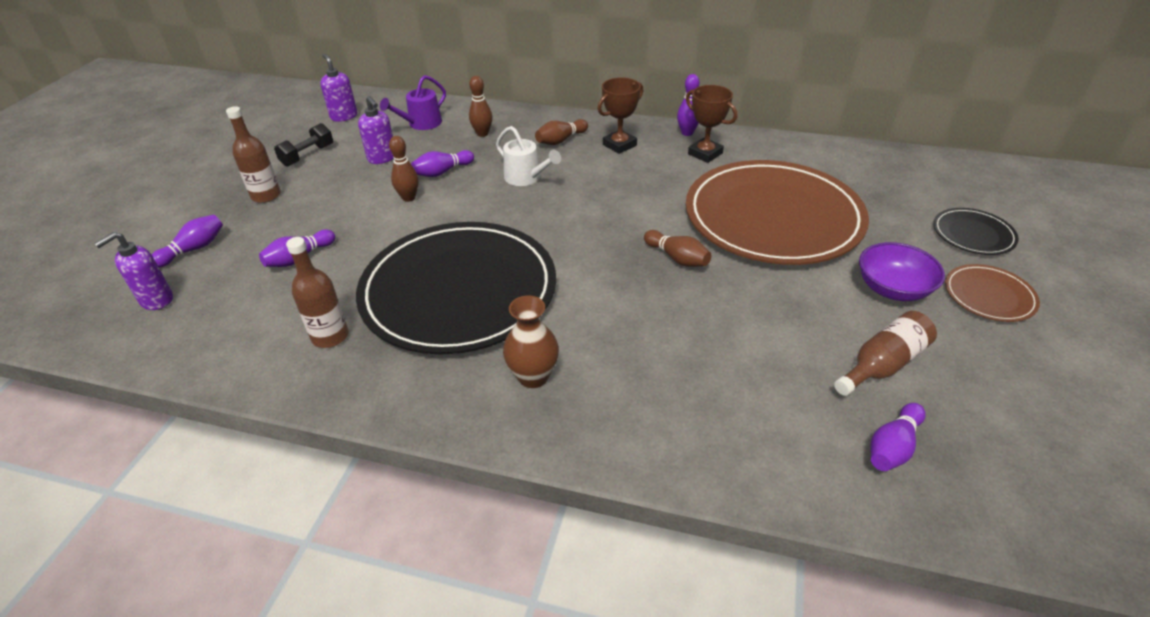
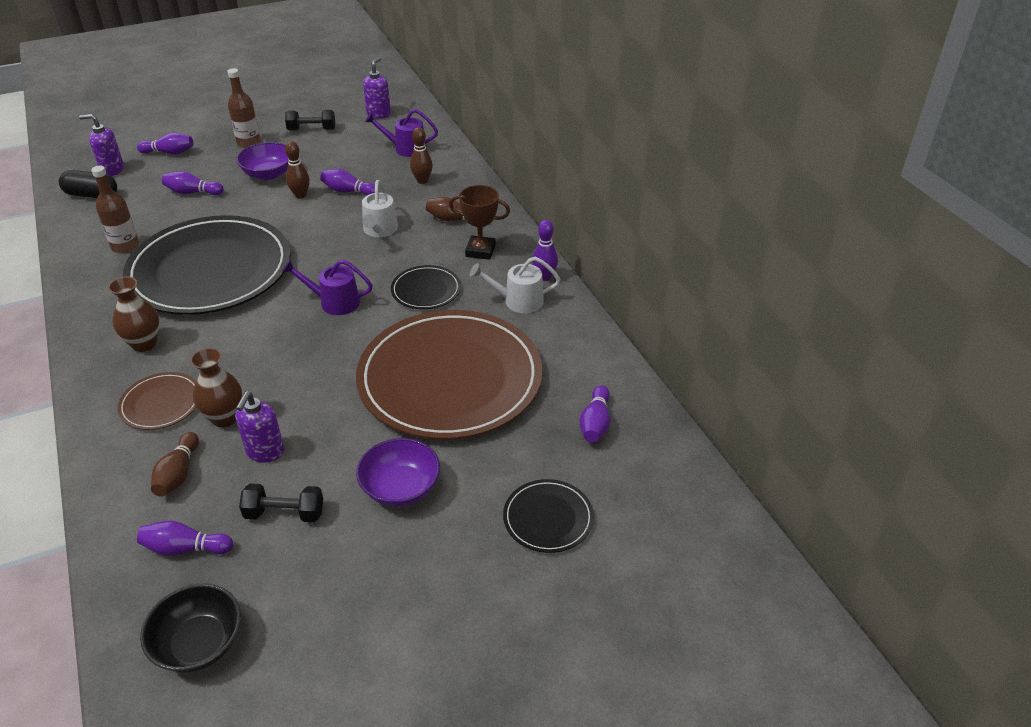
camera: 50 degrees right, 0 degrees up
(183, 331) = (92, 195): none -> black capsule
(343, 203) = (268, 174): none -> purple bowl
(382, 158) = (340, 158): purple soap dispenser -> purple soap dispenser (265, 452)
(604, 236) = (334, 302): none -> purple watering can
(642, 186) = (426, 290): none -> black plate
(677, 258) = (338, 350): brown bowling pin -> brown bowling pin (178, 474)
(705, 154) = (518, 301): brown trophy -> white watering can
(713, 358) = (224, 418): none -> brown vase
(881, 177) = (595, 423): none -> purple bowling pin
(883, 364) = (284, 513): brown bottle -> black dumbbell
(989, 296) = (444, 556): brown plate -> brown plate (161, 403)
(1033, 479) = (199, 643): none -> black bowl

